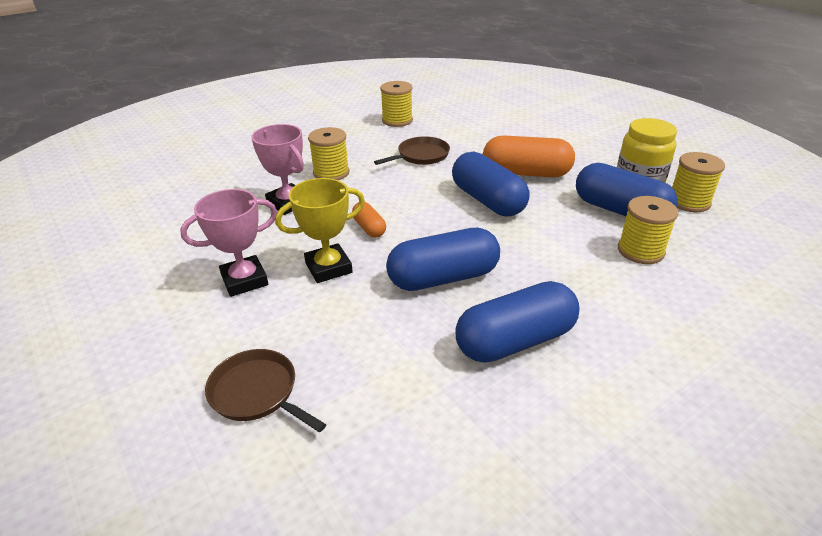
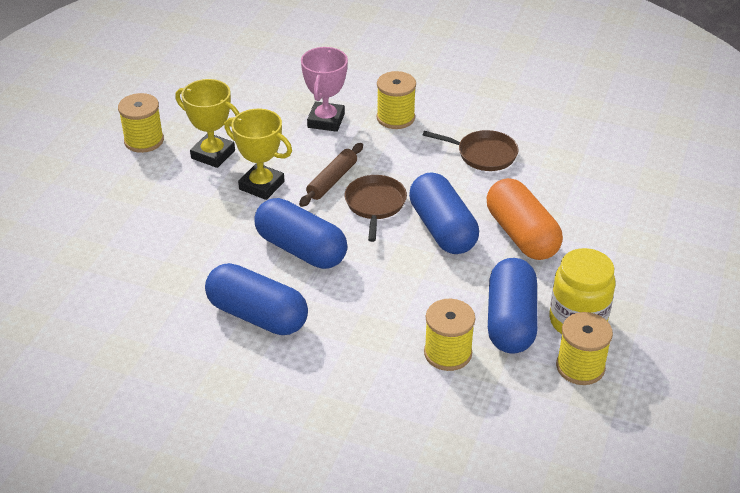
camera: 55 degrees right, 5 degrees up
(244, 280) = (213, 154): pink trophy -> yellow trophy
(257, 392) = (117, 219): brown pan -> brown pan (375, 204)
(369, 228) = (332, 180): orange capsule -> brown rolling pin
(397, 120) = (541, 106): yellow spool -> yellow spool (144, 140)
(487, 201) = (442, 229): blue capsule -> blue capsule turned 45 degrees counterclockwise

